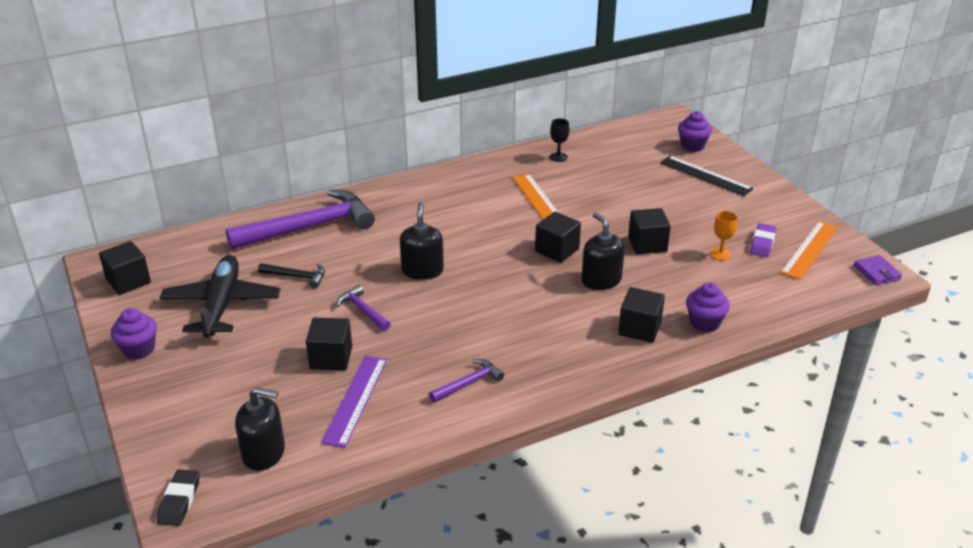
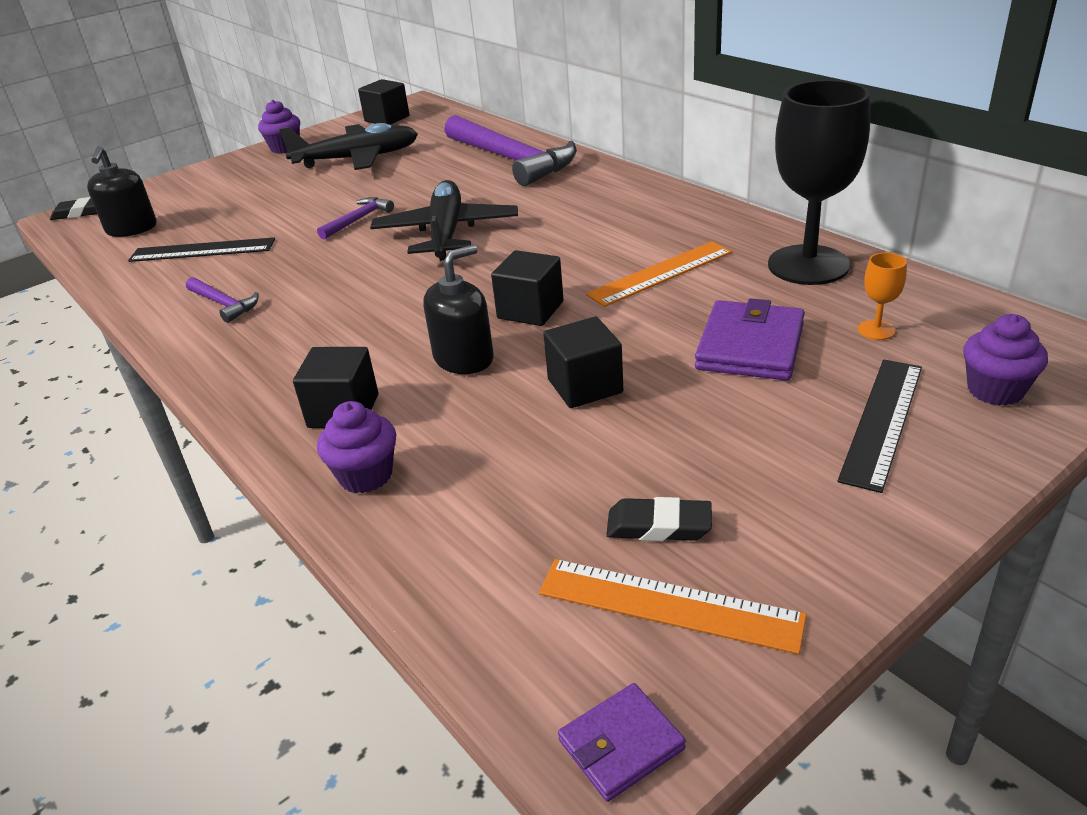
camera: 80 degrees right, 0 degrees up
(296, 276) = (413, 176): black hammer -> none
(331, 358) = (272, 224): black cube -> none
(355, 400) = (202, 250): purple ruler -> black ruler
(422, 270) = (446, 233): black soap dispenser -> black plane
(558, 157) = (808, 265): black goblet -> black goblet, size x2.49
(631, 191) = (750, 346): none -> purple wallet
(720, 254) = (591, 472): orange goblet -> orange goblet (876, 330)
(762, 243) = (659, 525): purple eraser -> black eraser

